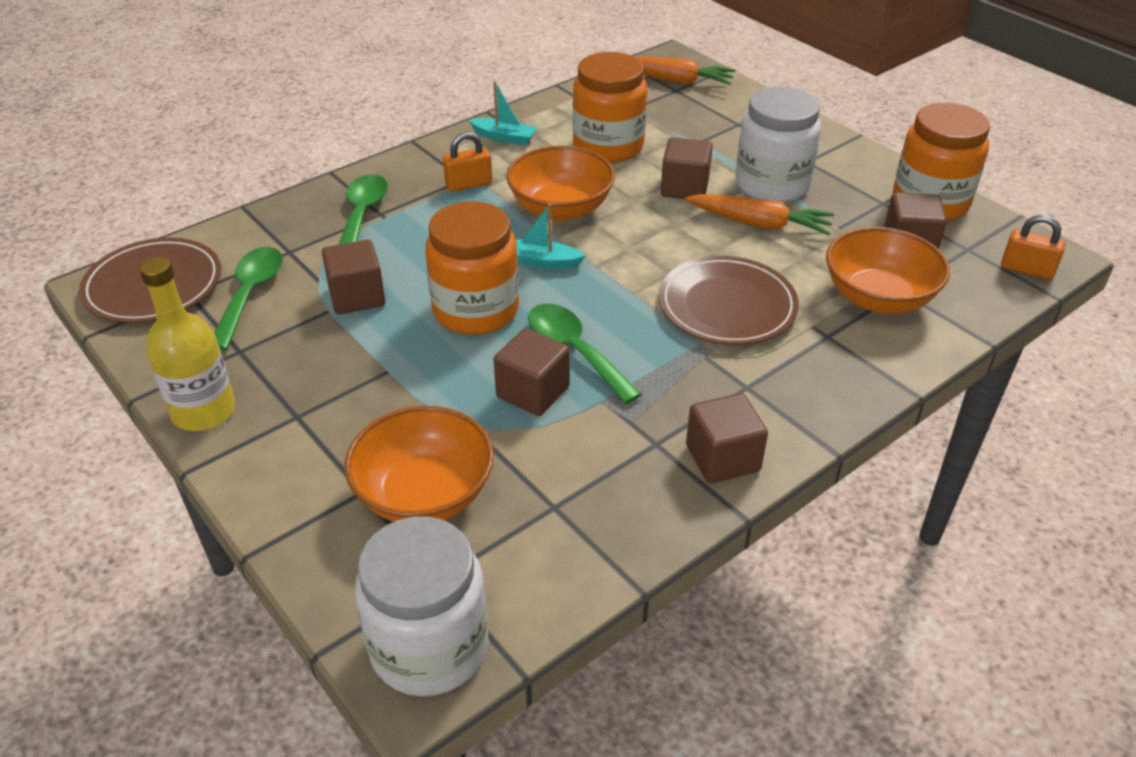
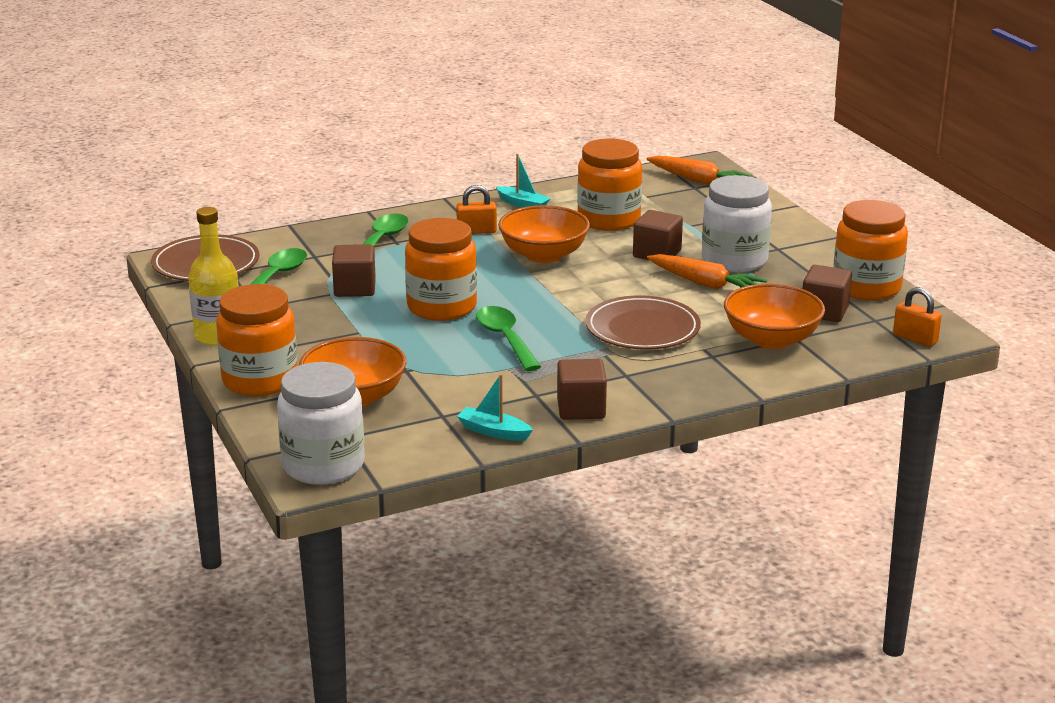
camera: 15 degrees right, 15 degrees down
(285, 486) = (260, 380): none -> orange jar
(533, 392) = (460, 356): brown cube -> none
(541, 261) = (509, 285): turquoise boat -> turquoise boat (493, 432)

